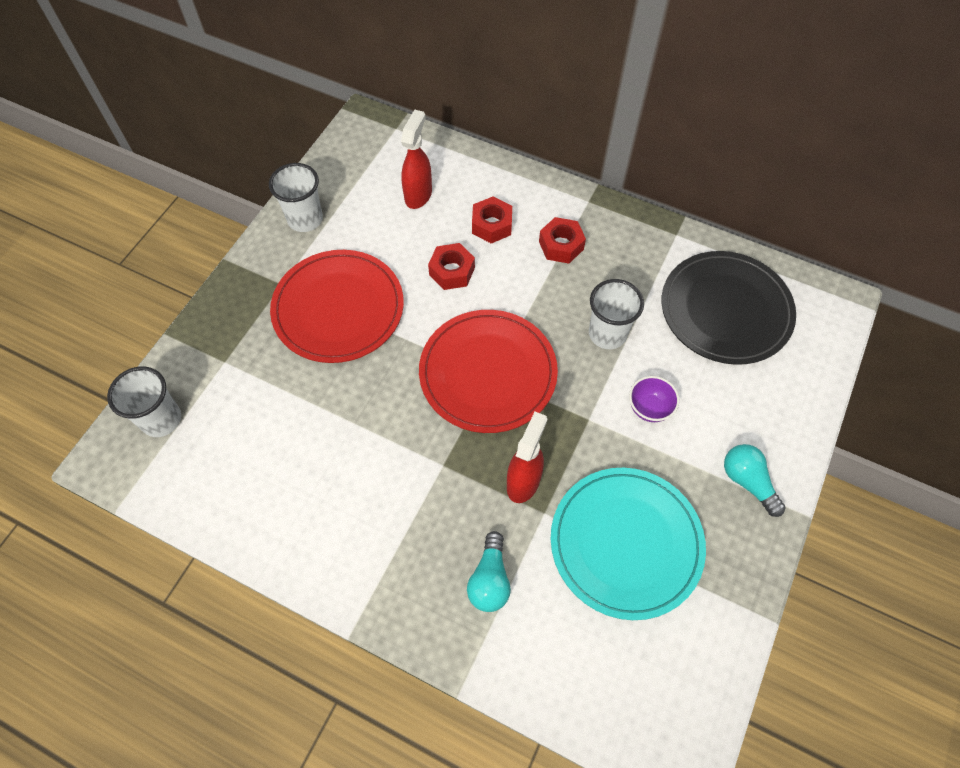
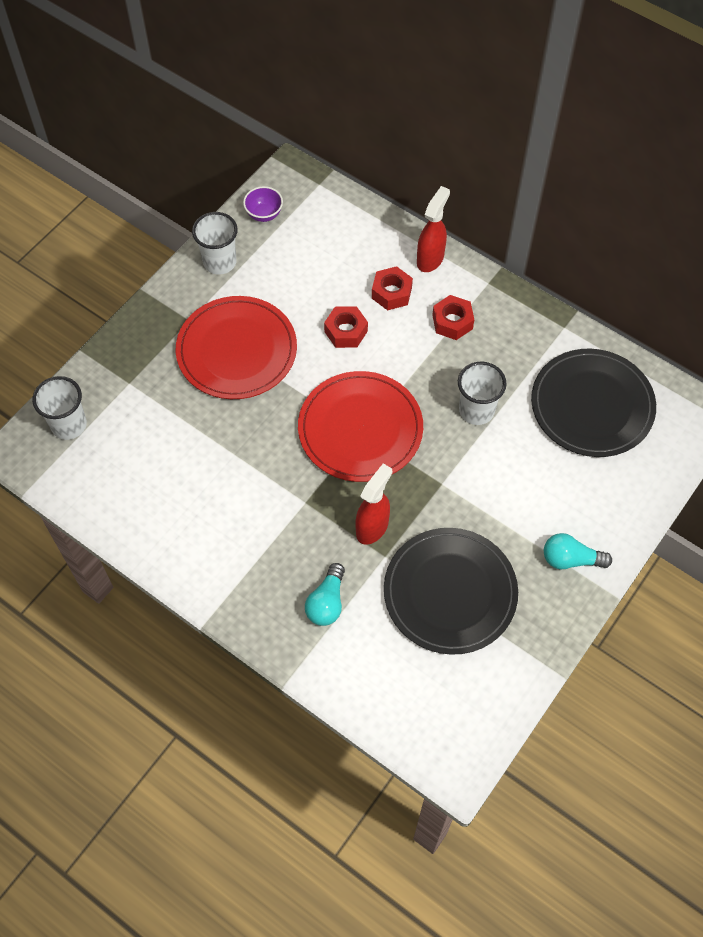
camera: 10 degrees right, 0 degrees up
(418, 195) = (328, 253): red spray bottle -> red spray bottle (430, 259)
(626, 543) = (450, 592): turquoise plate -> black plate
(649, 408) = (498, 482): purple bowl -> purple bowl (264, 214)
(747, 481) = (570, 559): turquoise light bulb -> turquoise light bulb turned 60 degrees counterclockwise

